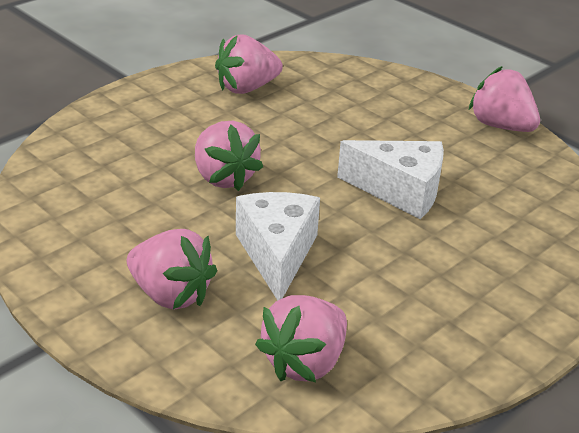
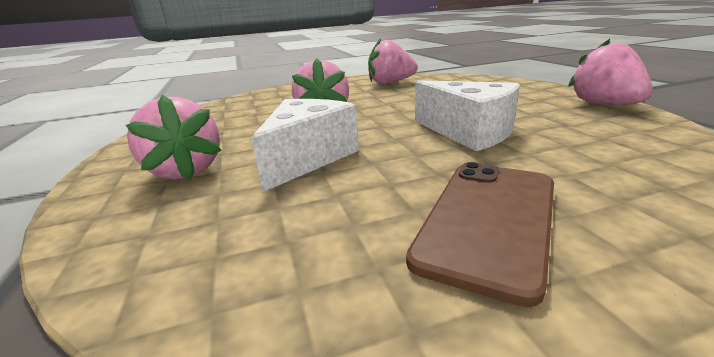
camera: 30 degrees right, 10 degrees down
(305, 362) = (215, 251): pink strawberry -> none
(463, 293) = (489, 220): none -> brown phone

